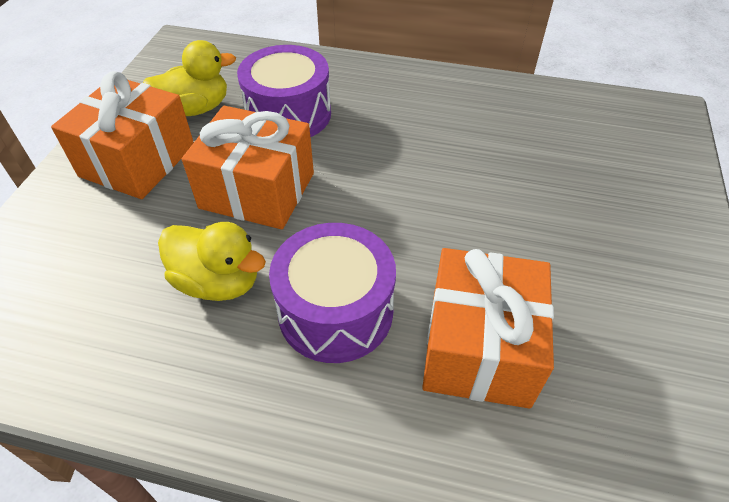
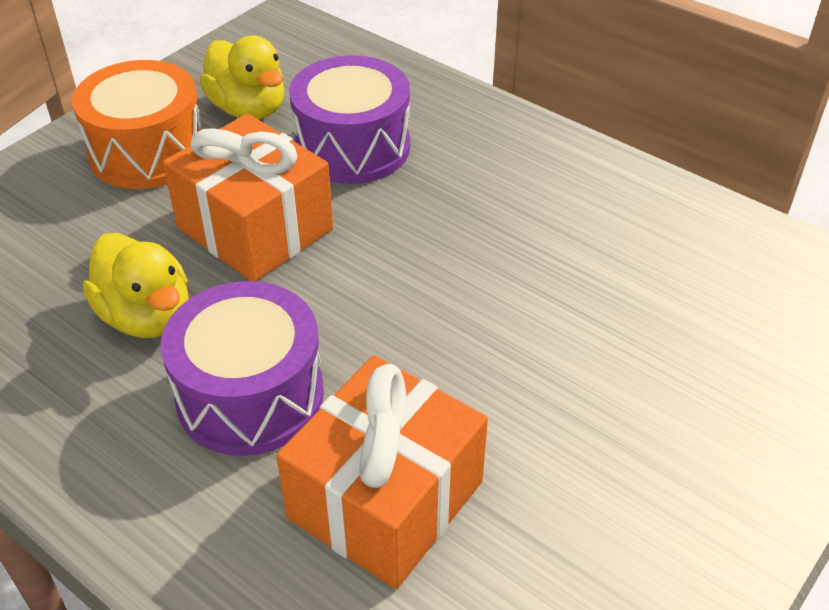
camera: 25 degrees right, 5 degrees down
(138, 161) = (147, 152): orange gift -> orange drum
(195, 109) = (248, 109): yellow duck -> yellow duck turned 45 degrees clockwise

